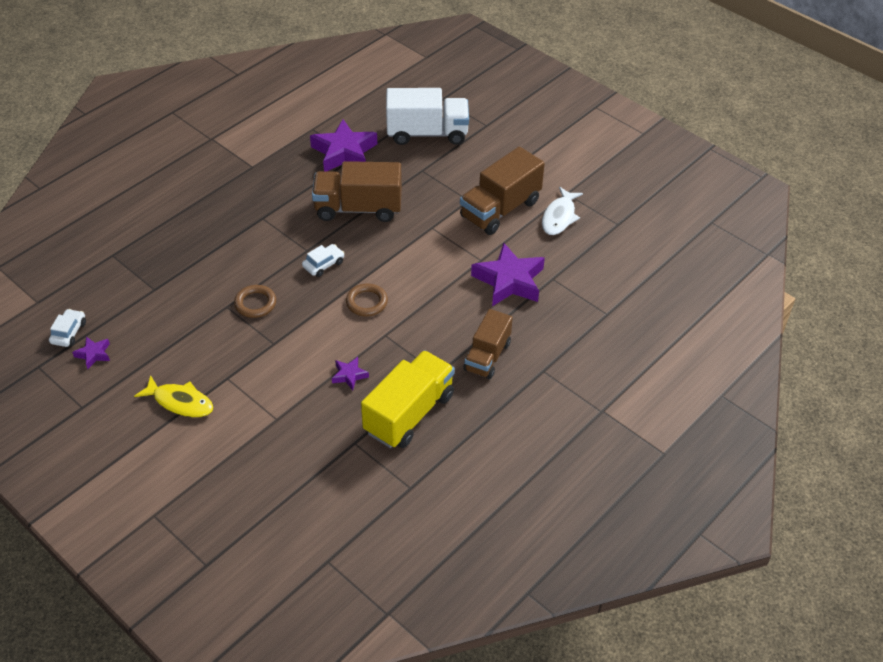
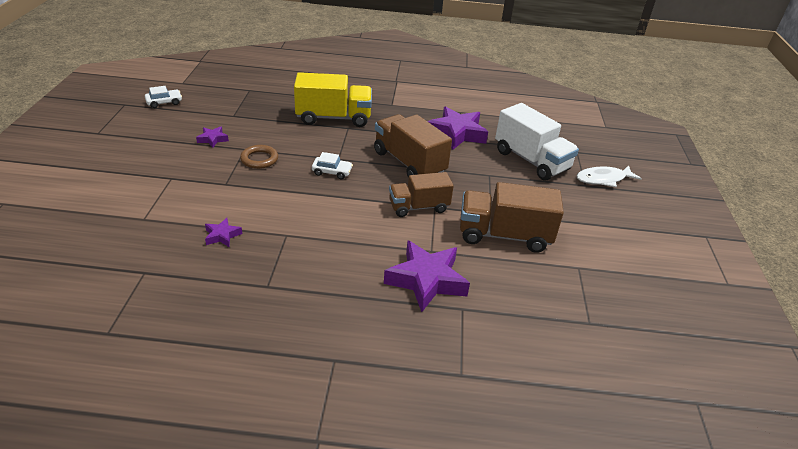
camera: 50 degrees right, 10 degrees down
(94, 354) = (151, 118): purple star -> purple star (213, 139)
(180, 402) = (130, 168): yellow fish -> none
(366, 302) = (313, 209): brown ring -> none
(409, 413) = (203, 290): yellow truck -> yellow truck (333, 118)
(487, 356) = (317, 309): brown truck -> brown truck (419, 207)
(559, 217) = (544, 276): white fish -> white fish (603, 179)

